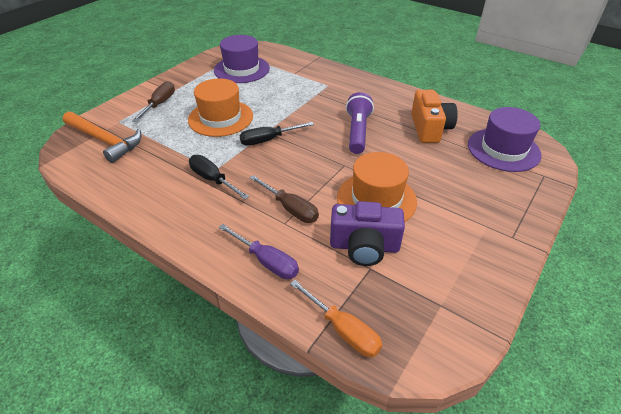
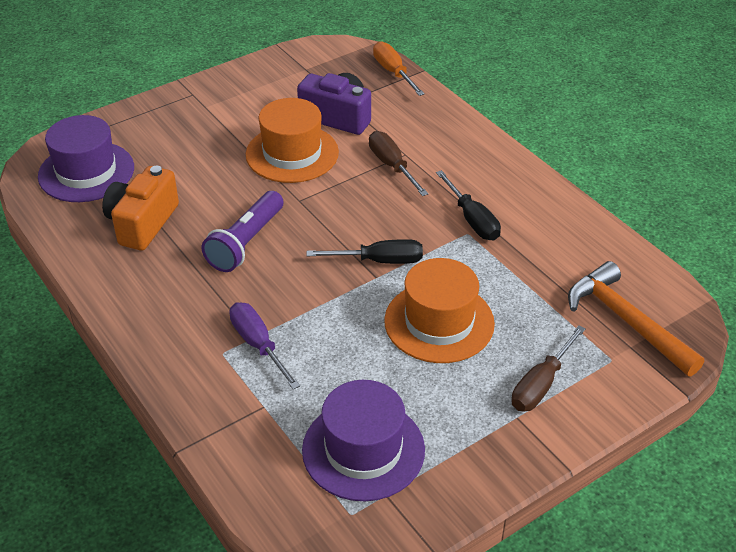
camera: 160 degrees left, 0 degrees up
(267, 261) = (436, 126): purple screwdriver -> purple screwdriver (258, 344)

